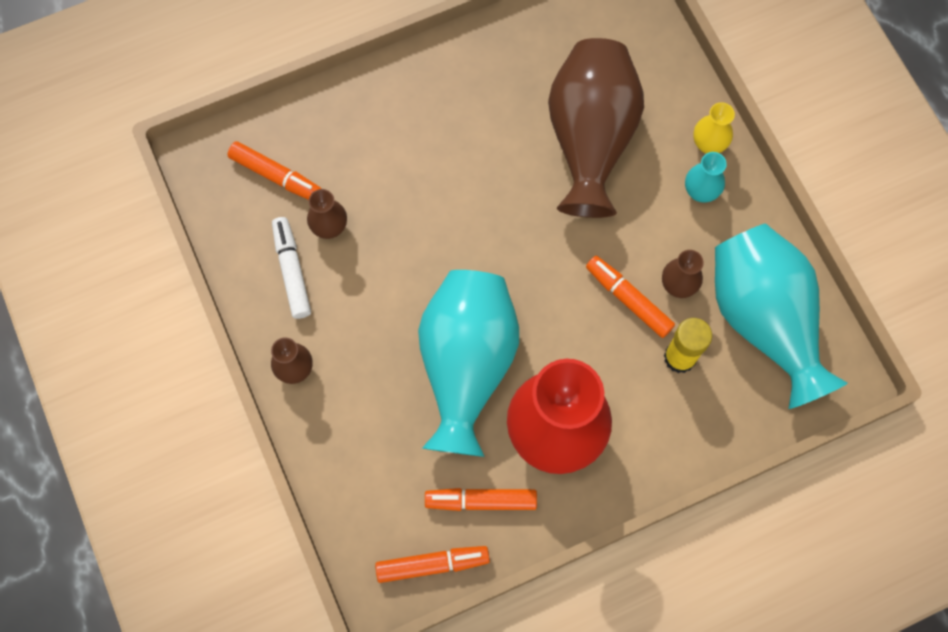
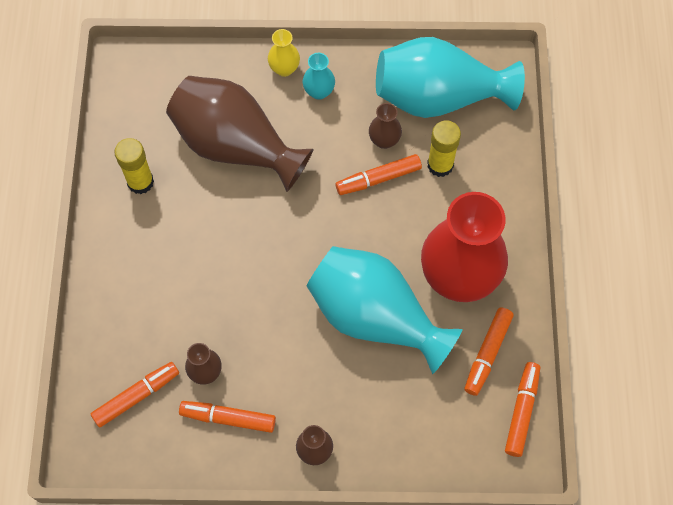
camera: 65 degrees left, 5 degrees down
(292, 271) = (228, 418): white marker -> orange marker
(501, 69) = (140, 182): none -> yellow glue stick

